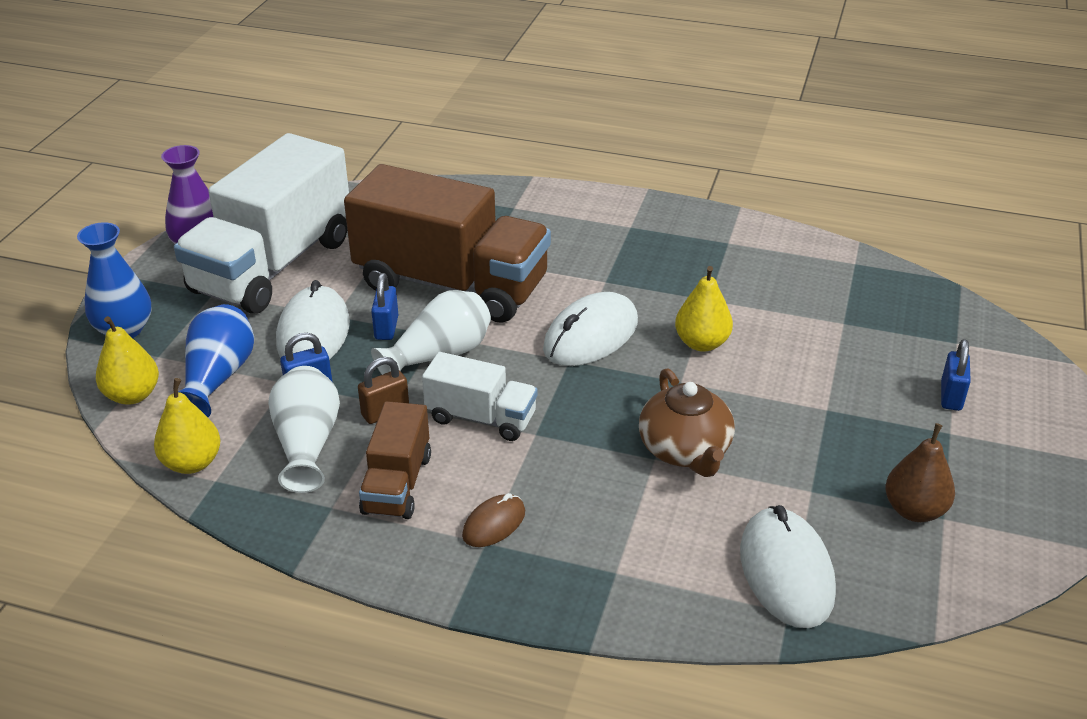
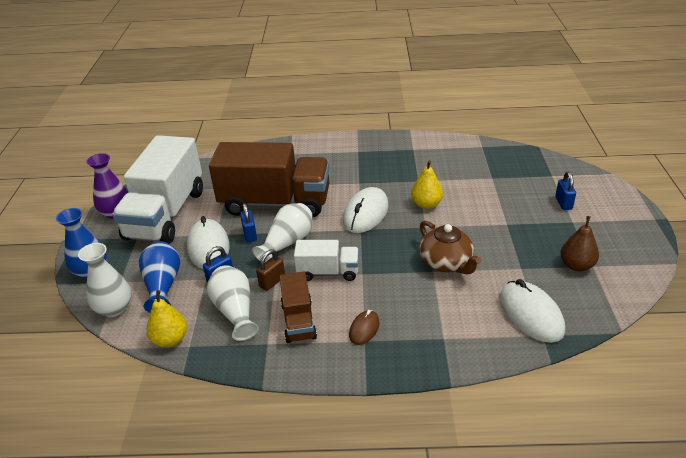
camera: 15 degrees left, 0 degrees up
(132, 395) = (114, 308): yellow pear -> white vase

